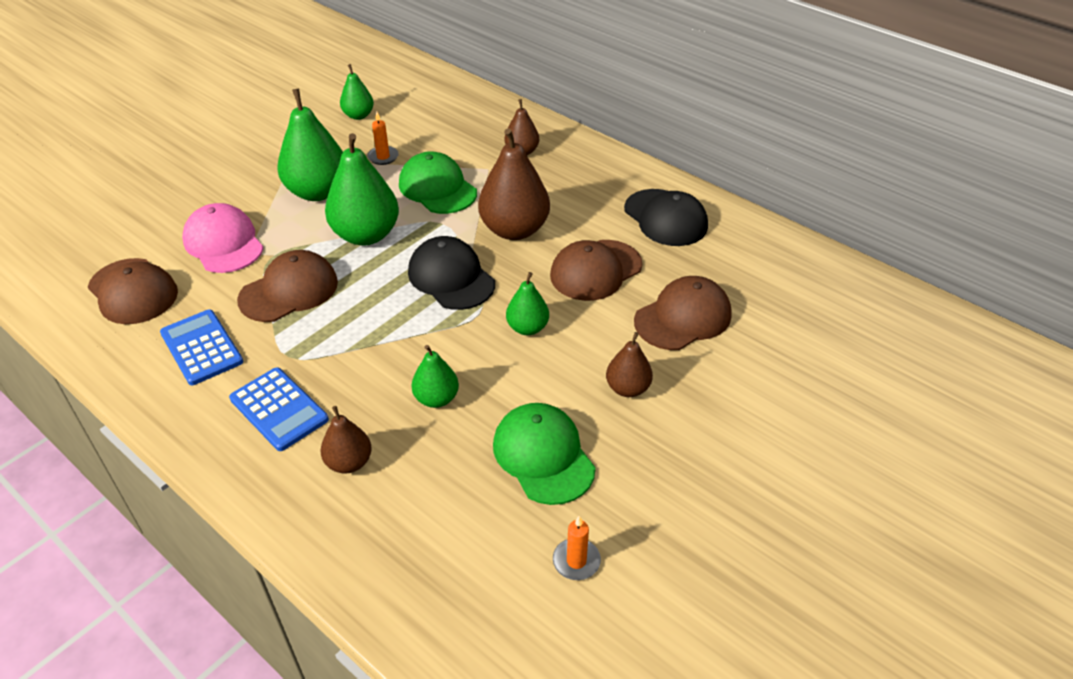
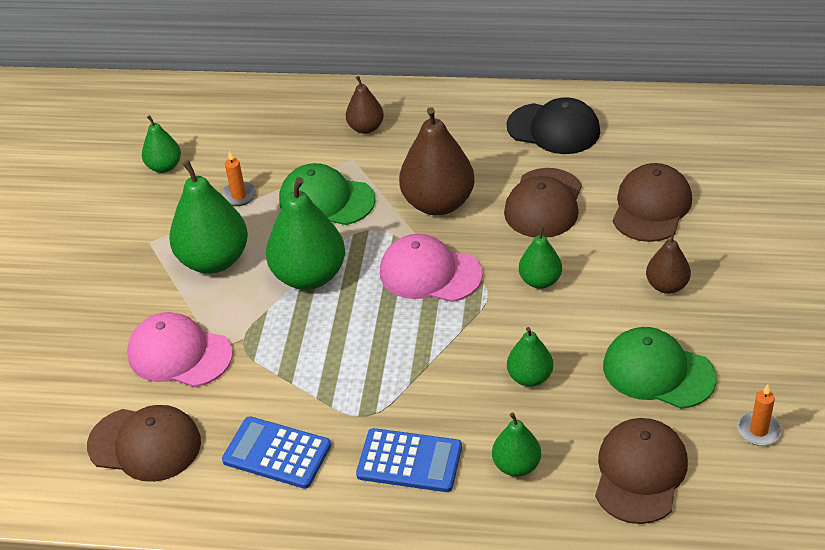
camera: 30 degrees left, 0 degrees up
(289, 291) = (297, 362): brown cap -> brown cap (640, 473)
(349, 462) = (516, 465): brown pear -> green pear
(451, 277) = (430, 273): black cap -> pink cap

